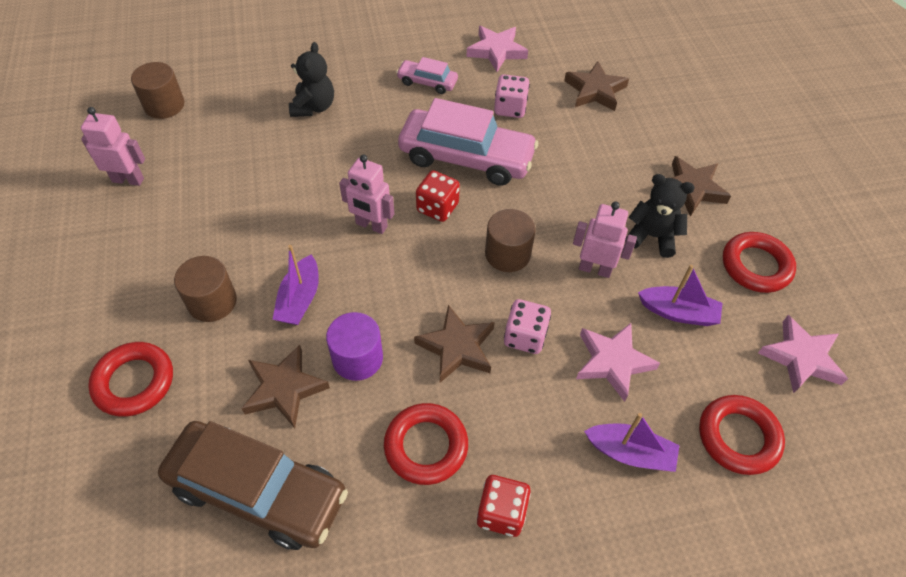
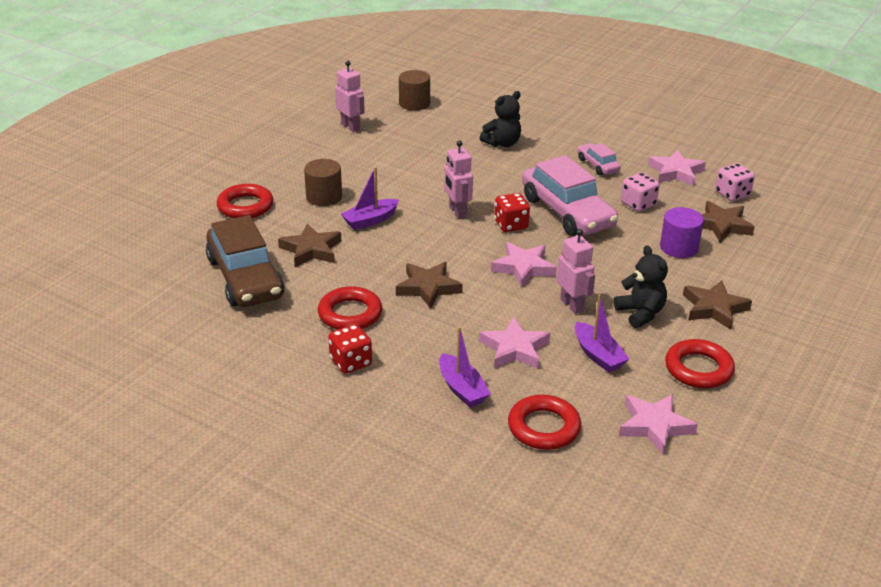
camera: 45 degrees right, 20 degrees down
(357, 358) = (366, 260): purple cylinder -> purple cylinder (679, 247)
(507, 254) = (523, 267): brown cylinder -> pink star
(525, 336) = (476, 307): pink dice -> pink dice (732, 194)

